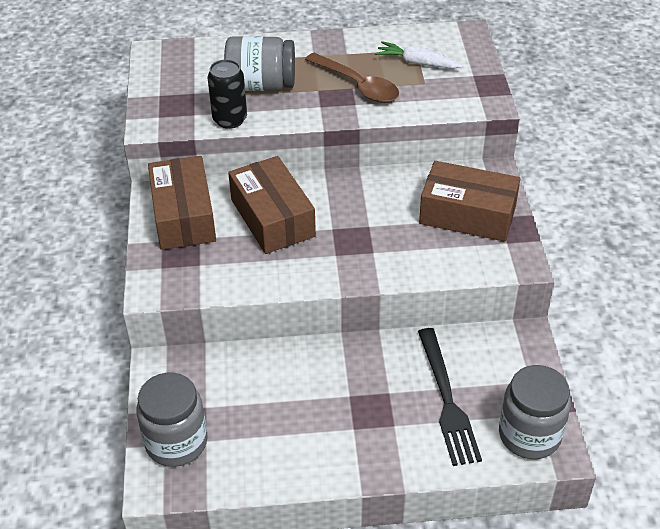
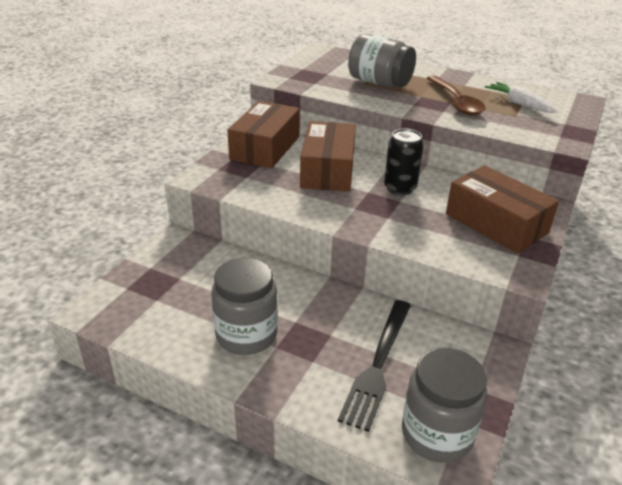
camera: 30 degrees right, 10 degrees down
(176, 442) = (135, 291): grey jar -> grey jar (246, 335)
(230, 119) = (337, 92): black can -> black can (400, 188)

